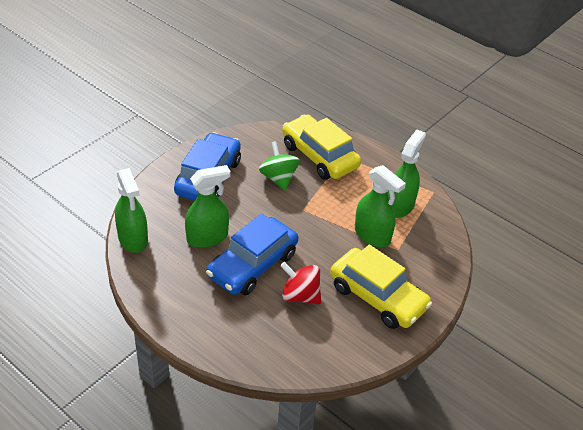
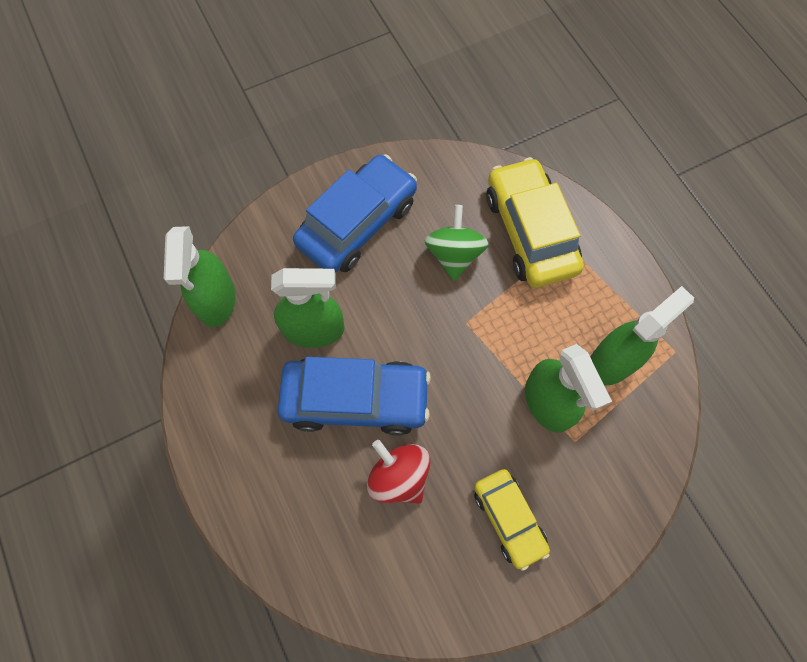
camera: 25 degrees right, 25 degrees up
(253, 265) = (355, 399): blue car -> blue car turned 150 degrees counterclockwise
(378, 297) = (509, 519): yellow car -> yellow car, size x0.60

